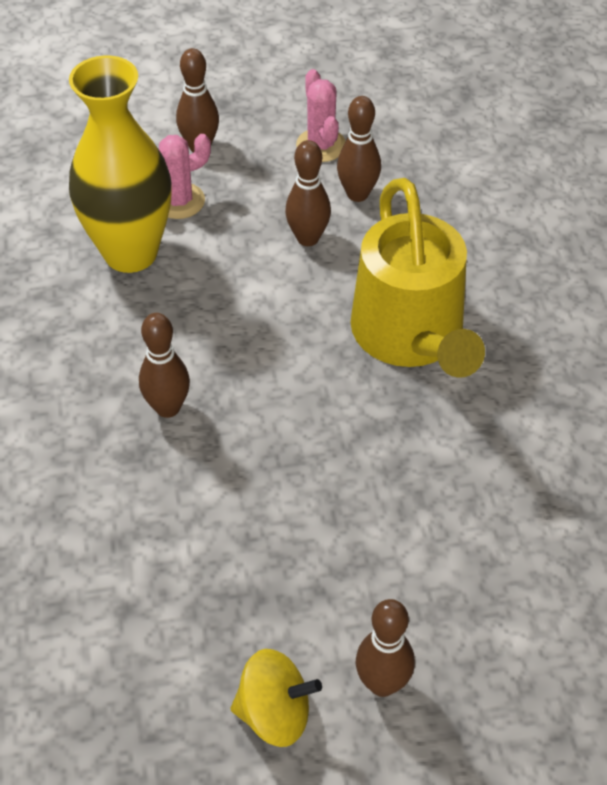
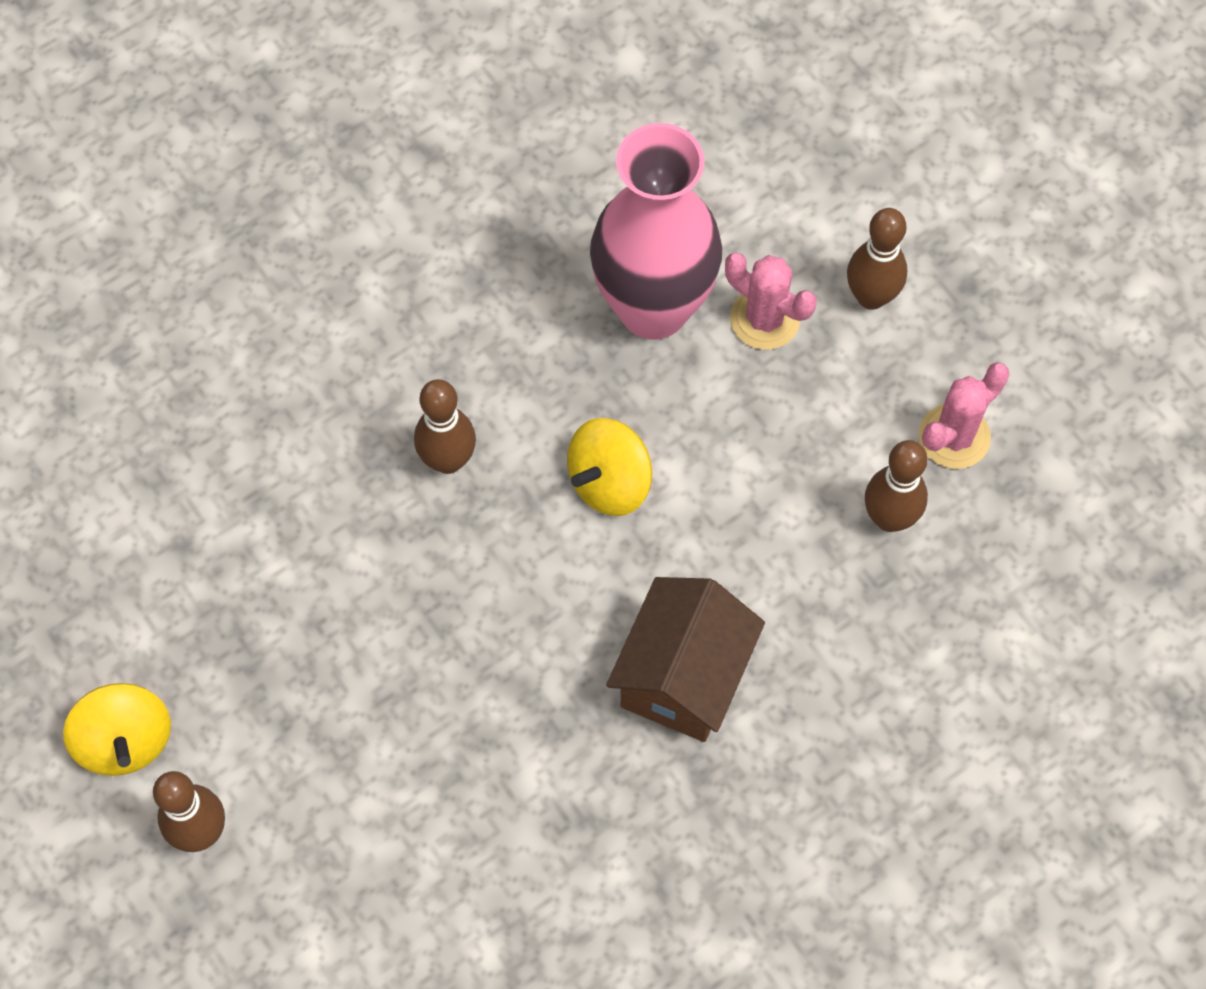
camera: 65 degrees right, 15 degrees up
(130, 253) = (653, 308): yellow vase -> pink vase
(244, 322) = (609, 482): none -> yellow spinning top
(308, 238) = (781, 492): brown bowling pin -> none
(411, 335) = (683, 677): yellow watering can -> brown house

